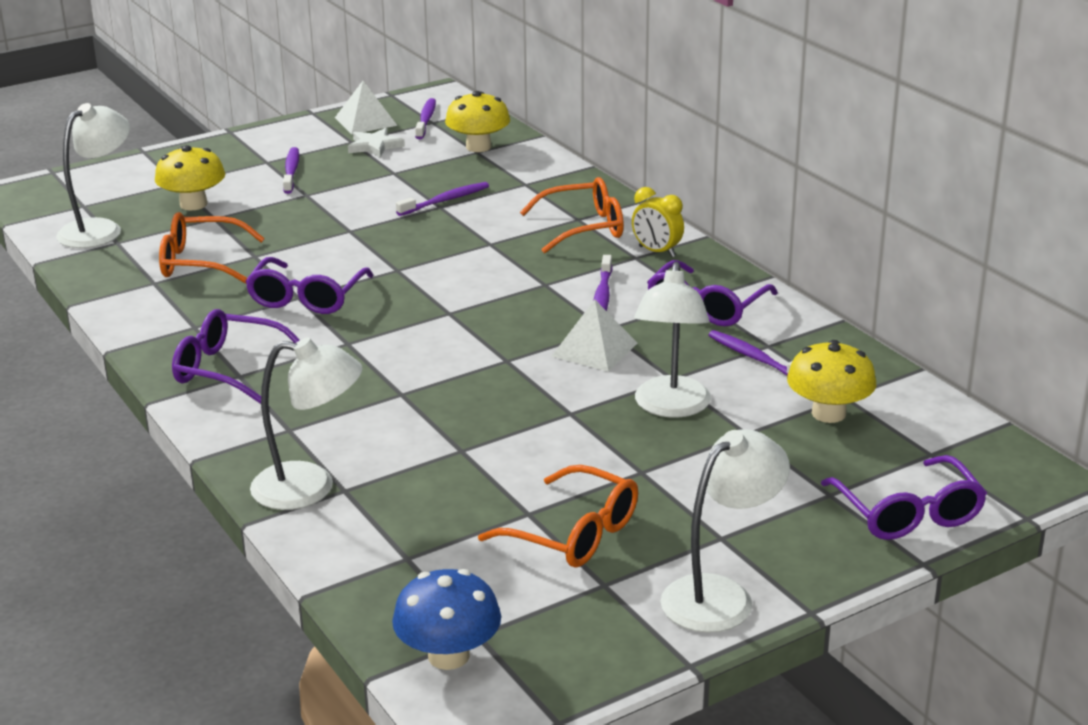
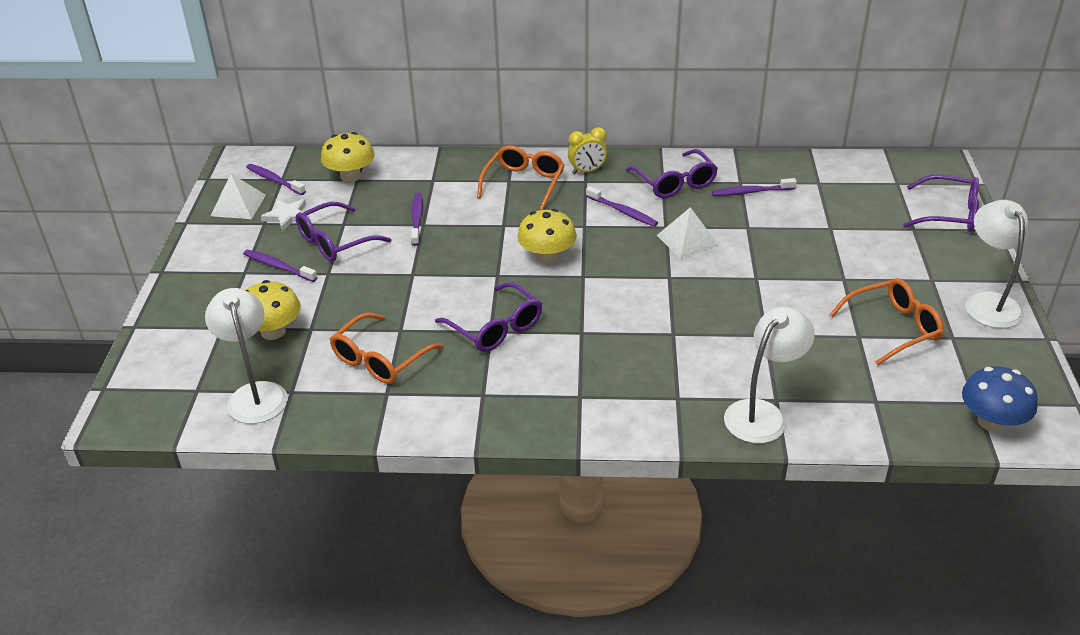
camera: 55 degrees left, 10 degrees up
(228, 369) = (565, 398): purple glasses -> purple glasses (335, 242)
(671, 407) = (781, 241): white lamp -> none
(828, 413) = (832, 195): yellow mushroom -> yellow mushroom (547, 257)

